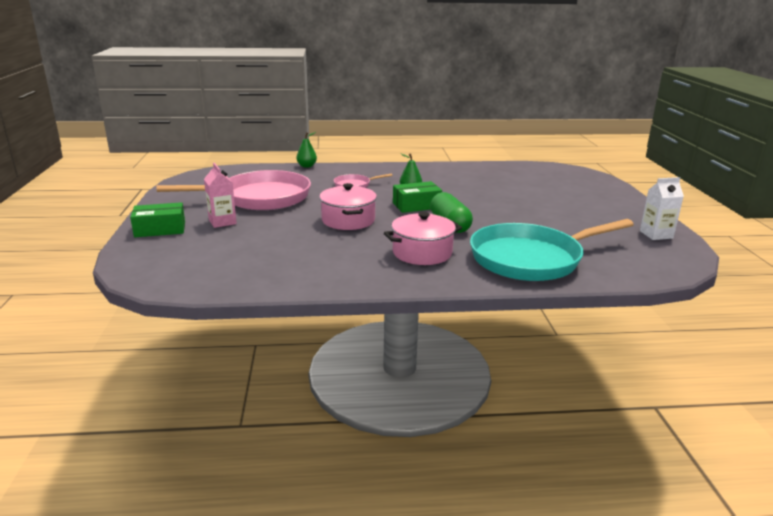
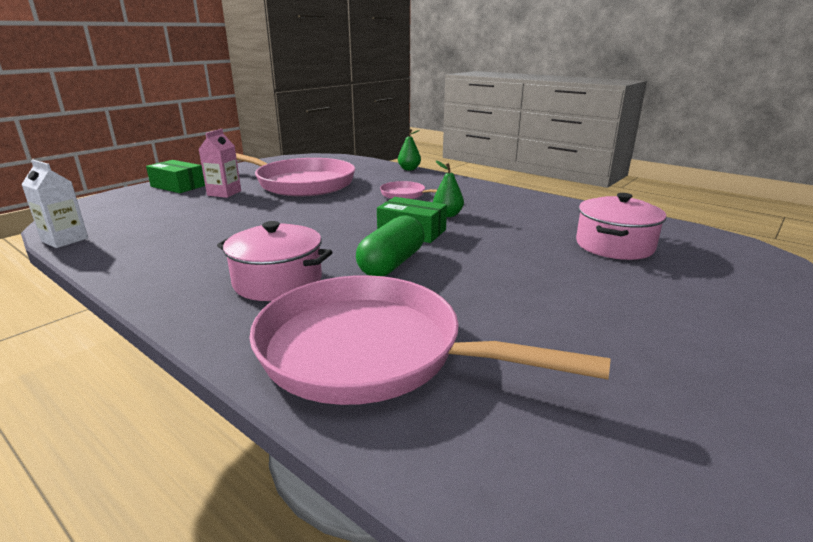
camera: 45 degrees right, 0 degrees up
(348, 220) = (309, 223): pink pot -> pink pot (614, 245)
(531, 259) = (371, 351): turquoise pan -> pink pan
(656, 234) = (716, 431): white carton -> white carton (65, 240)

